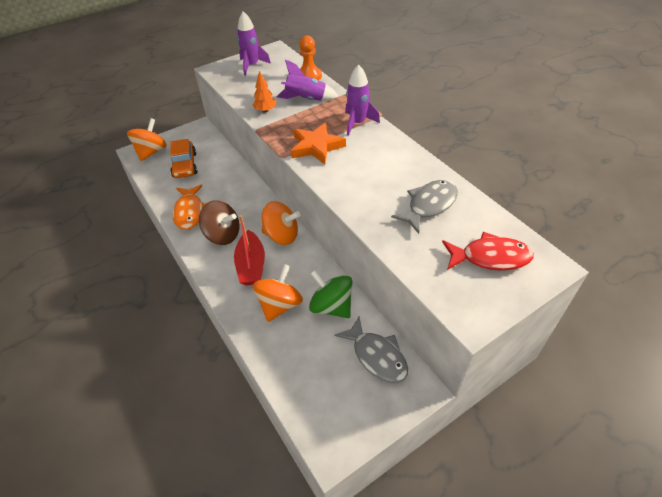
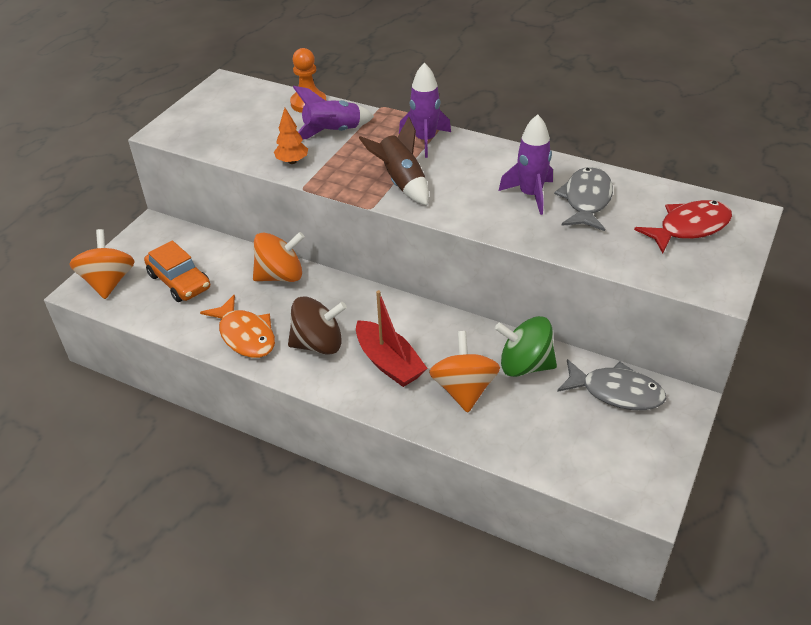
camera: 30 degrees left, 5 degrees down
(252, 66) = (214, 112): purple rocket -> purple rocket (530, 195)
(281, 235) = (396, 315): orange spinning top -> orange spinning top (280, 276)
(316, 147) = (401, 182): orange star -> brown rocket

